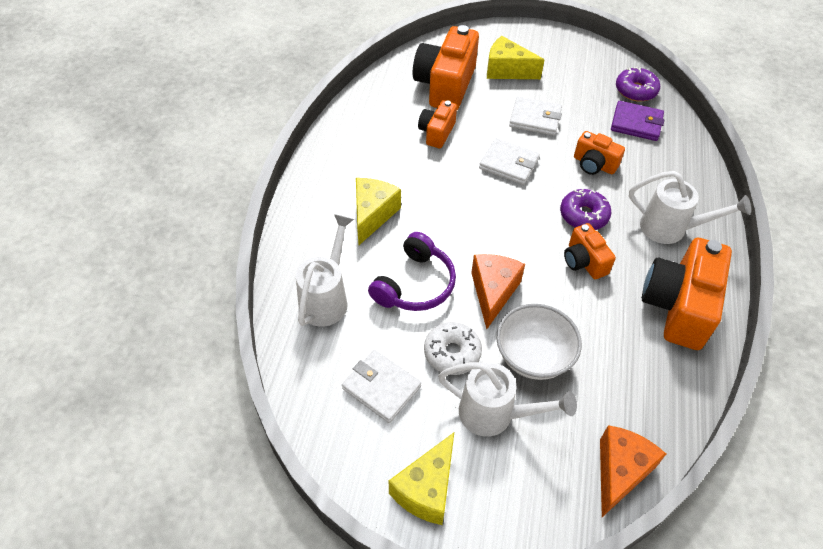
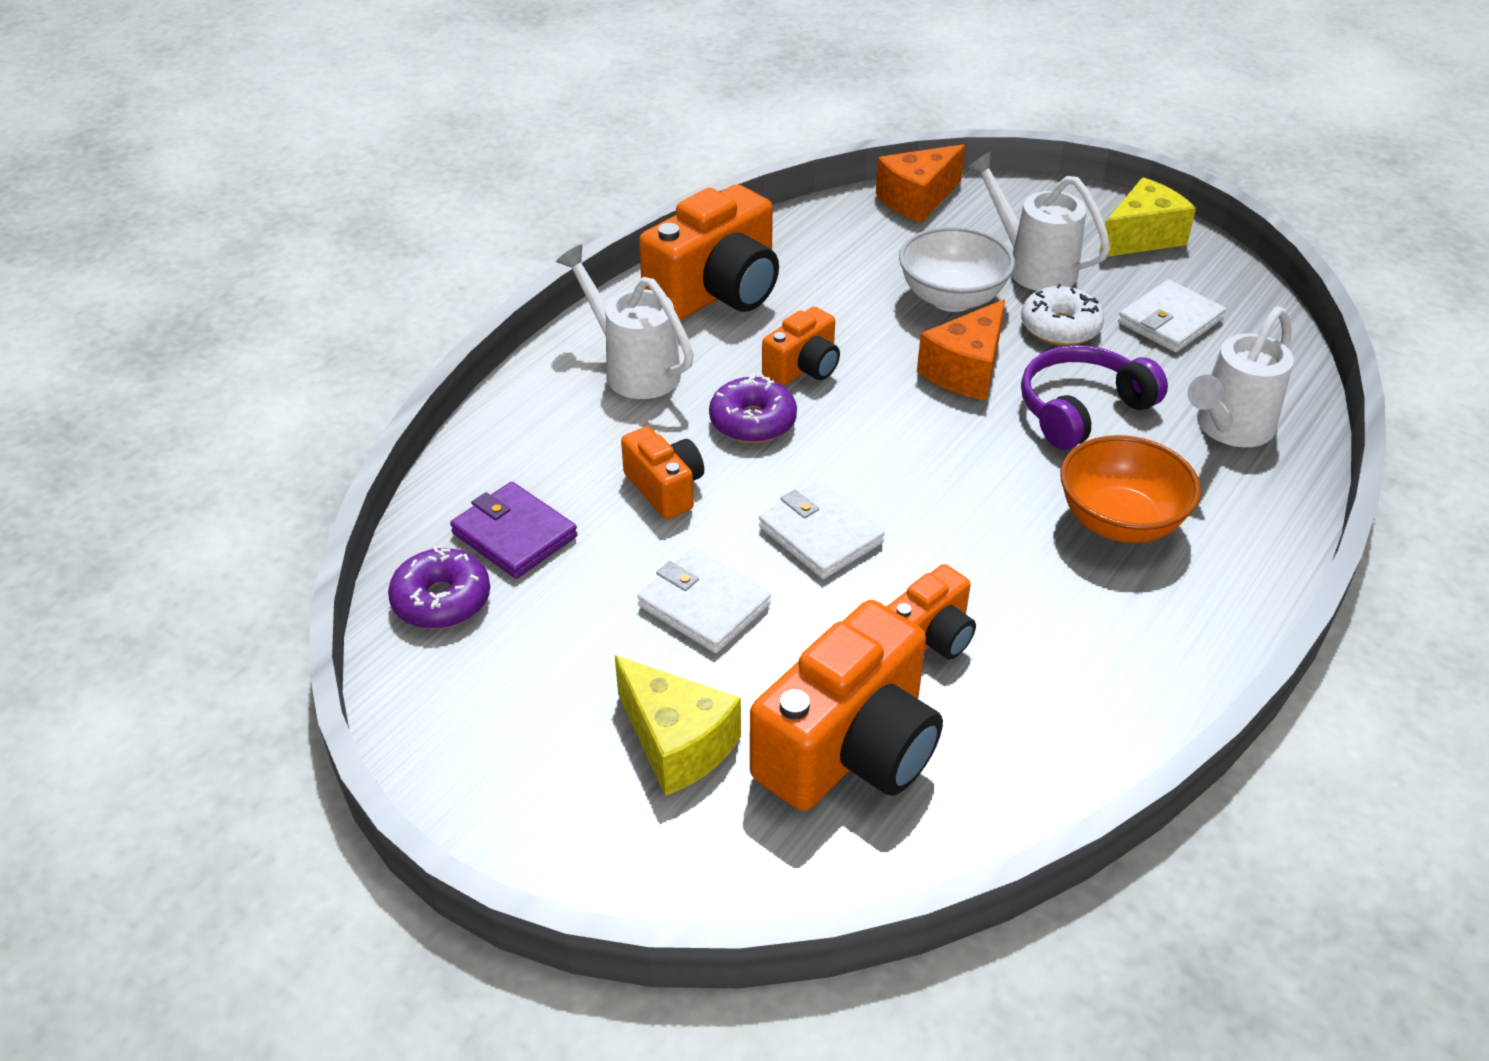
camera: 155 degrees left, 10 degrees down
(372, 215) = (1119, 522): yellow cheese -> orange bowl
(381, 387) = (1170, 321): white wallet -> white wallet turned 75 degrees clockwise
(584, 261) = (803, 368): orange camera -> orange camera turned 45 degrees clockwise

